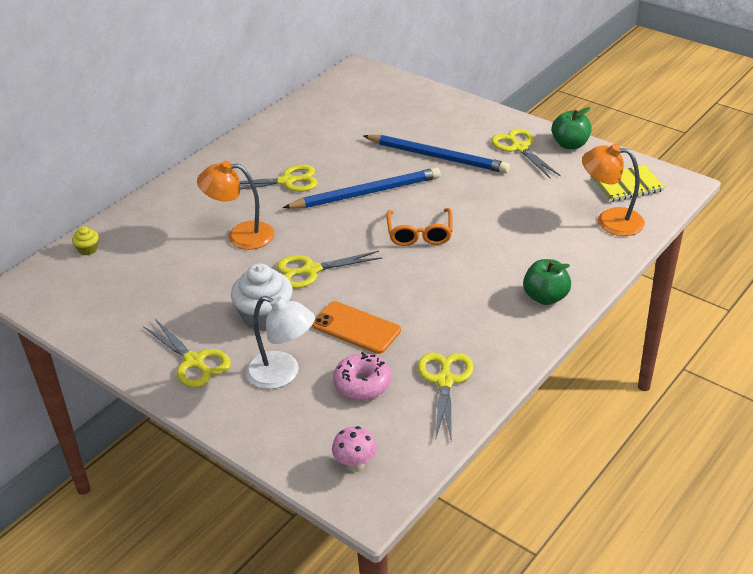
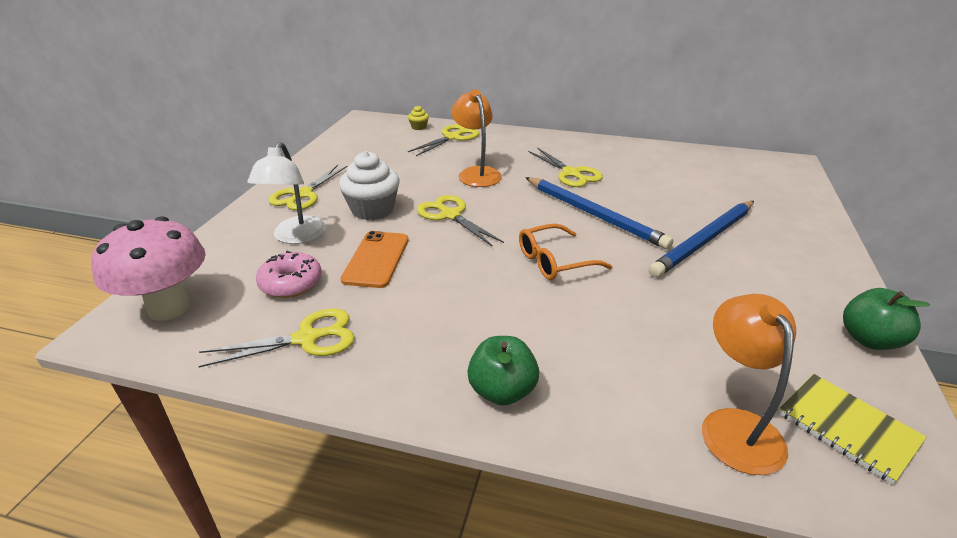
camera: 65 degrees right, 5 degrees down
(355, 464) = (169, 308): pink mushroom -> pink mushroom, size x2.04
(438, 157) = (704, 240): blue pencil -> blue pencil turned 45 degrees clockwise
(519, 148) = (800, 295): yellow scissors -> yellow scissors (452, 137)

